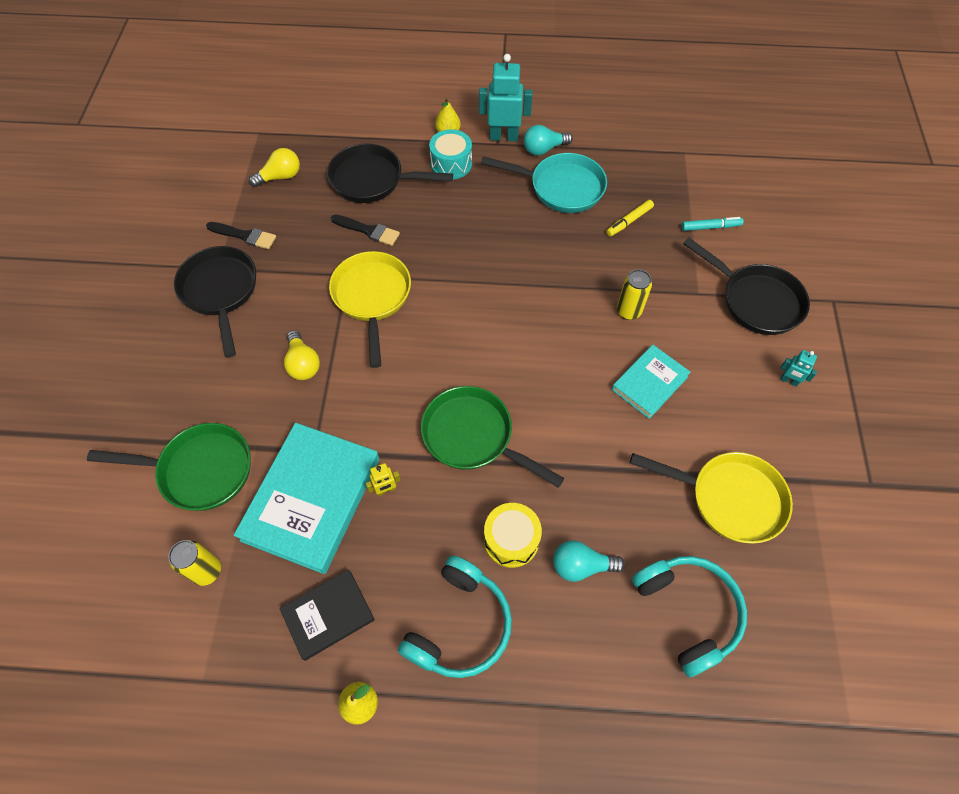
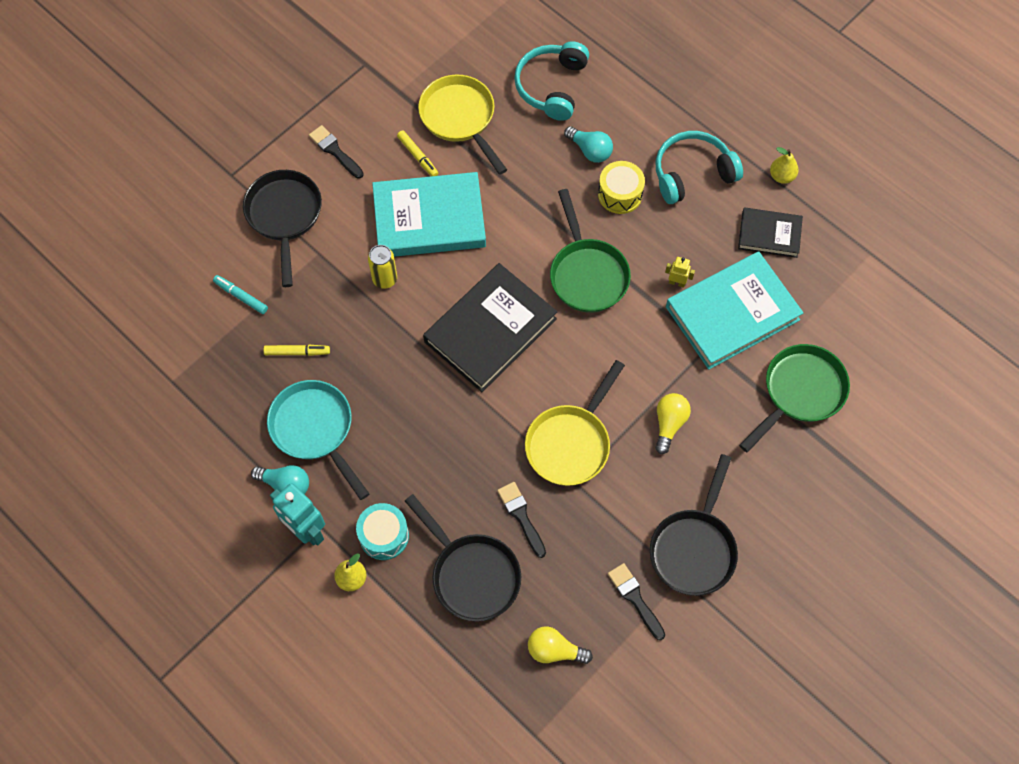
camera: 140 degrees left, 5 degrees up
(200, 470) = (800, 392): green pan -> green pan turned 90 degrees clockwise
(207, 571) = (833, 316): yellow can -> none
(509, 332) = (490, 330): none -> black book
(649, 383) = (429, 219): turquoise book -> turquoise book, size x1.80
(721, 430) = (418, 156): none -> yellow marker
(789, 381) = (335, 151): turquoise robot -> black brush

